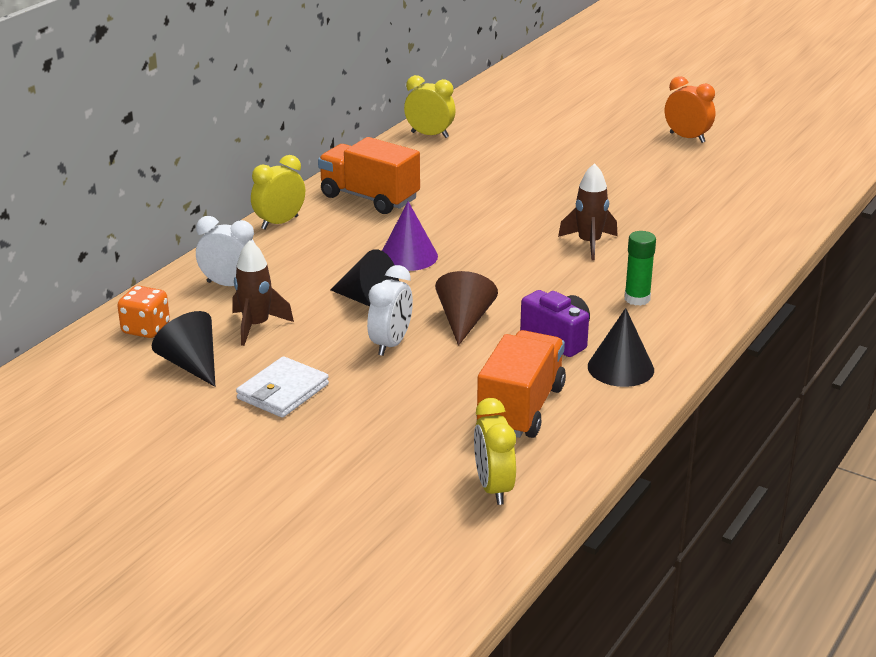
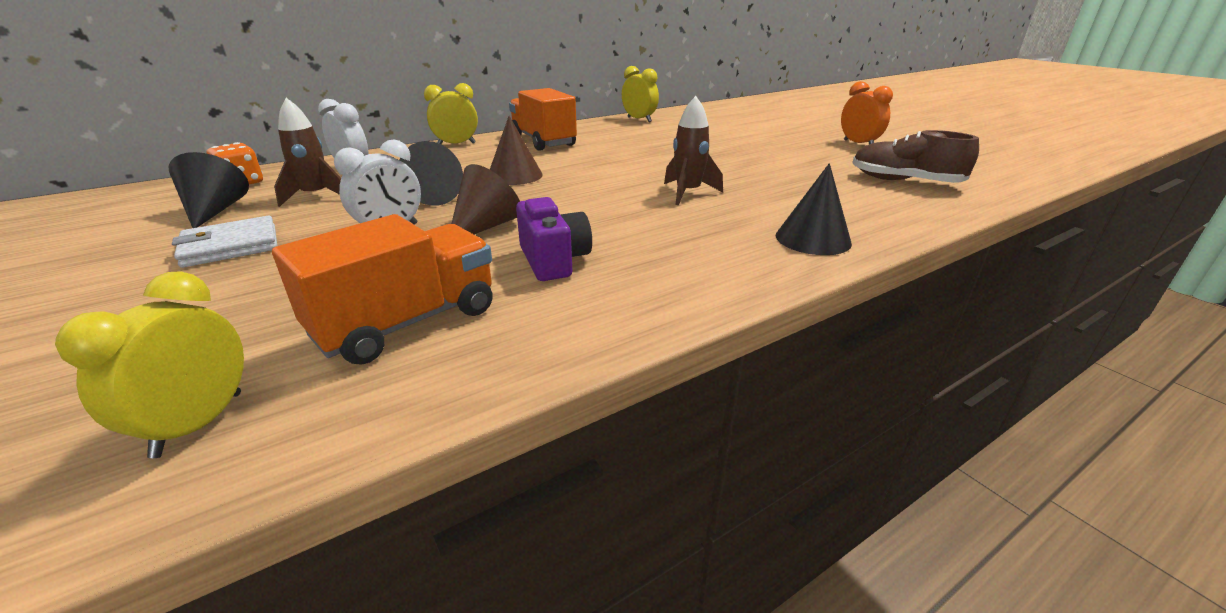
camera: 25 degrees right, 0 degrees up
(408, 256) = (515, 175): purple cone -> brown cone
(620, 368) = (585, 307): black cone -> black cone (813, 239)
(637, 299) = (687, 243): green glue stick -> none
(753, 188) = (904, 181): none -> brown shoe

